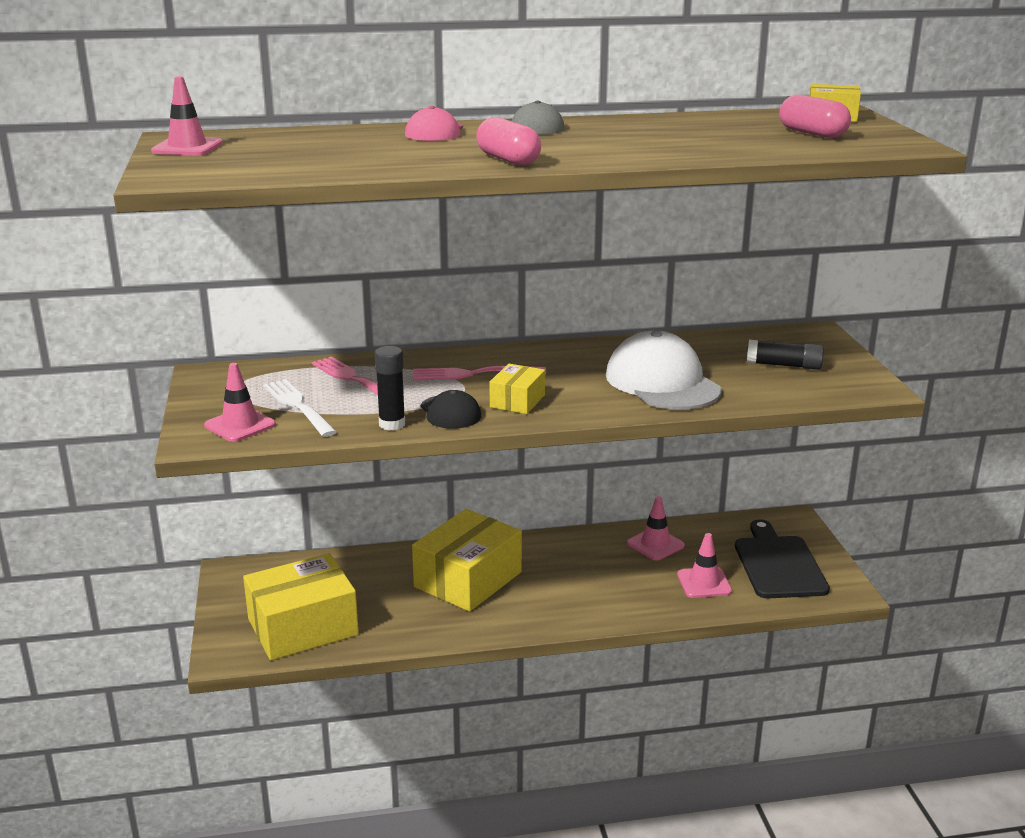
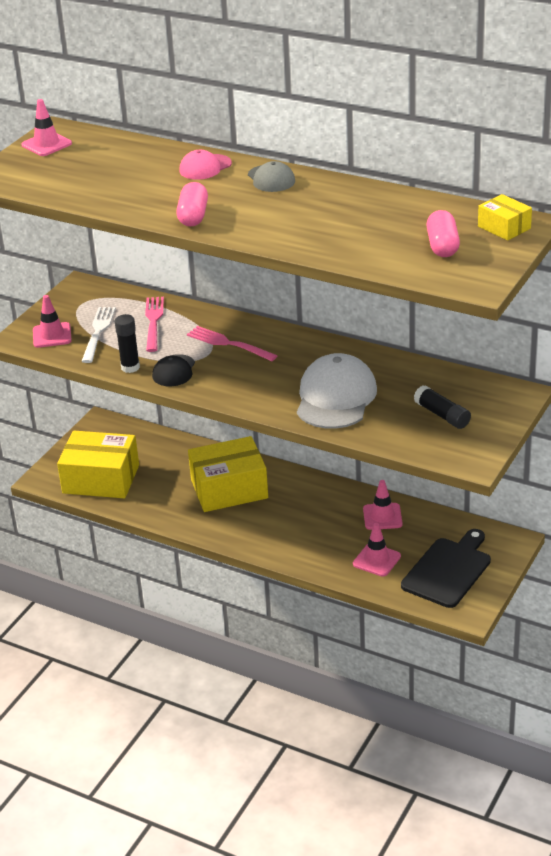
camera: 40 degrees right, 10 degrees up
(517, 401) = (224, 377): yellow box -> none

